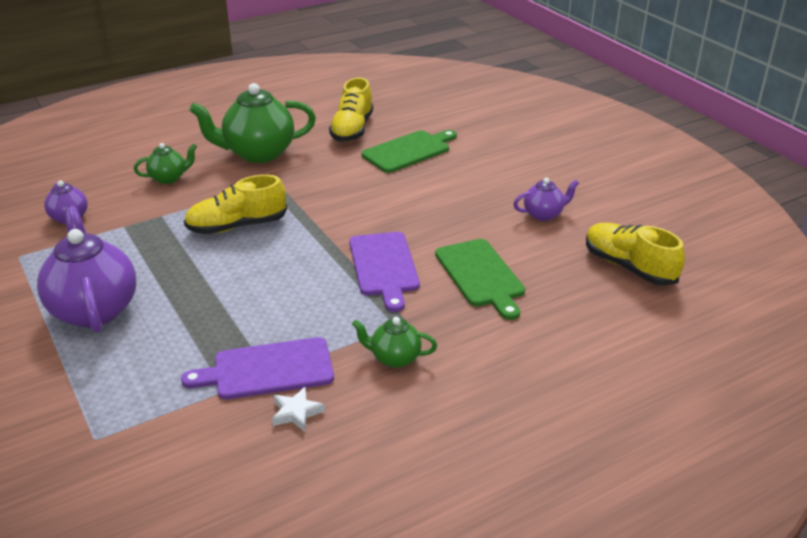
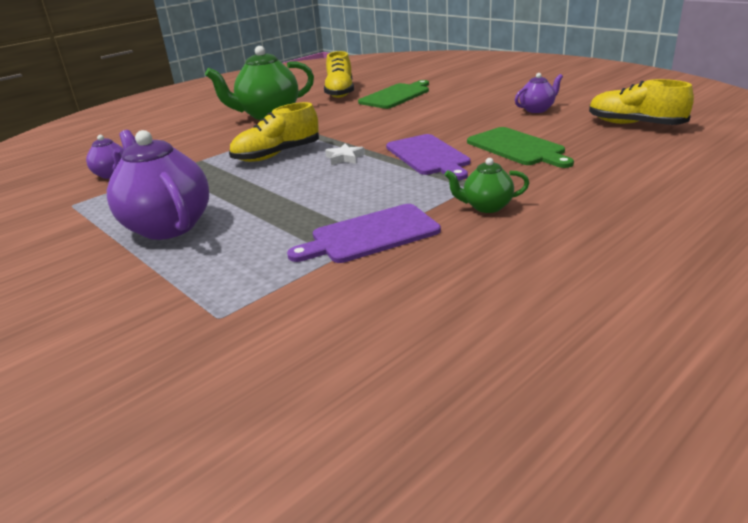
camera: 10 degrees left, 5 degrees down
(169, 178) = (196, 139): green teapot -> none
(296, 412) = (422, 258): white star -> white star (344, 158)

